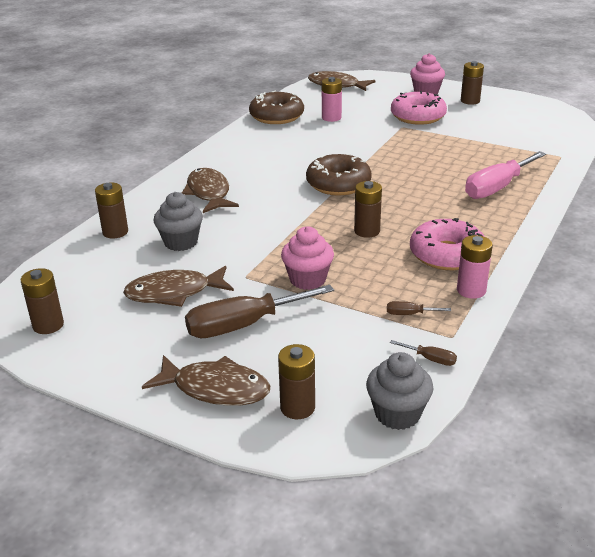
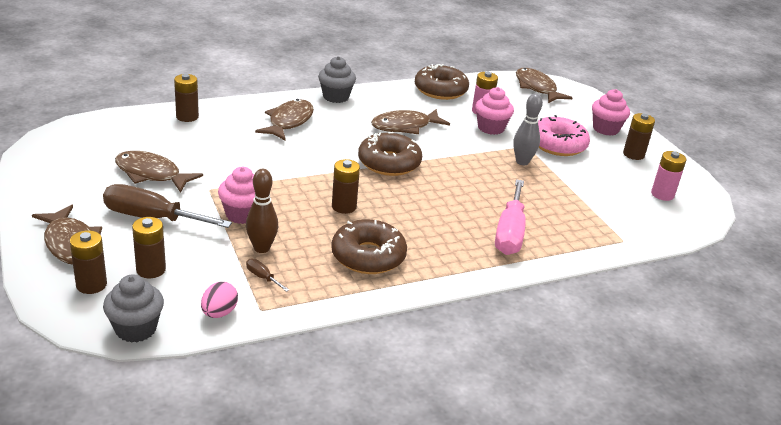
camera: 35 degrees right, 0 degrees up
(48, 325) = (57, 152): brown battery -> brown battery (151, 270)
(181, 242) = (212, 145): grey cupcake -> grey cupcake (336, 97)
(300, 153) = (405, 126): none -> brown fish
(358, 126) = (491, 128): none -> pink cupcake
(369, 294) = (261, 248): none -> brown bowling pin
(418, 138) = (522, 162): none -> grey bowling pin
(430, 359) = (219, 313): brown screwdriver -> pink egg
(447, 254) = (368, 256): pink donut -> brown donut
(471, 290) = (335, 290): pink battery -> pink battery (662, 194)
(497, 188) = (509, 233): pink screwdriver -> pink screwdriver turned 75 degrees counterclockwise

